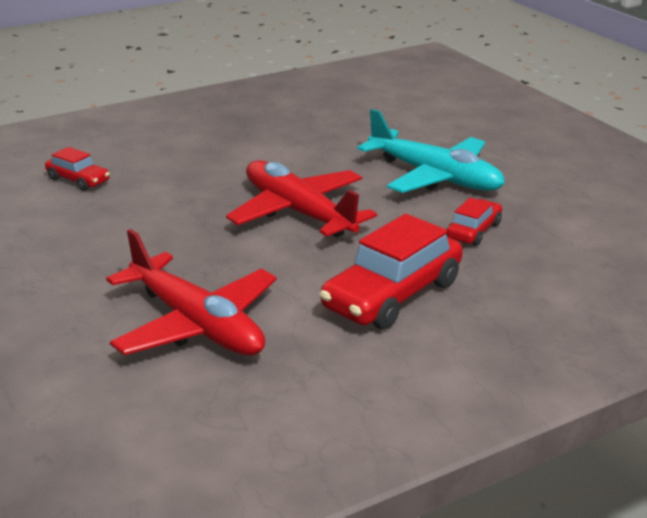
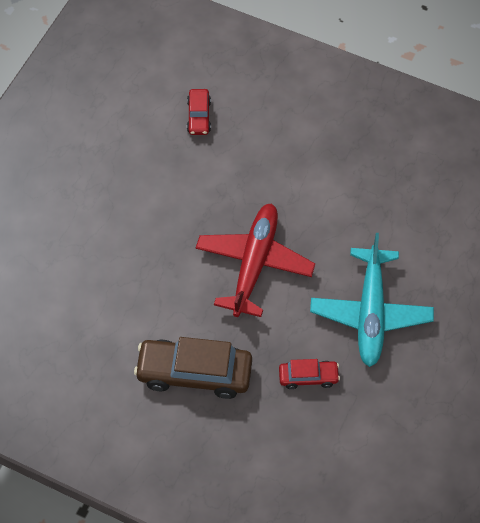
camera: 55 degrees right, 30 degrees up
(196, 324) = (94, 295): red plane -> none
(392, 295) = (194, 373): red car -> brown car

